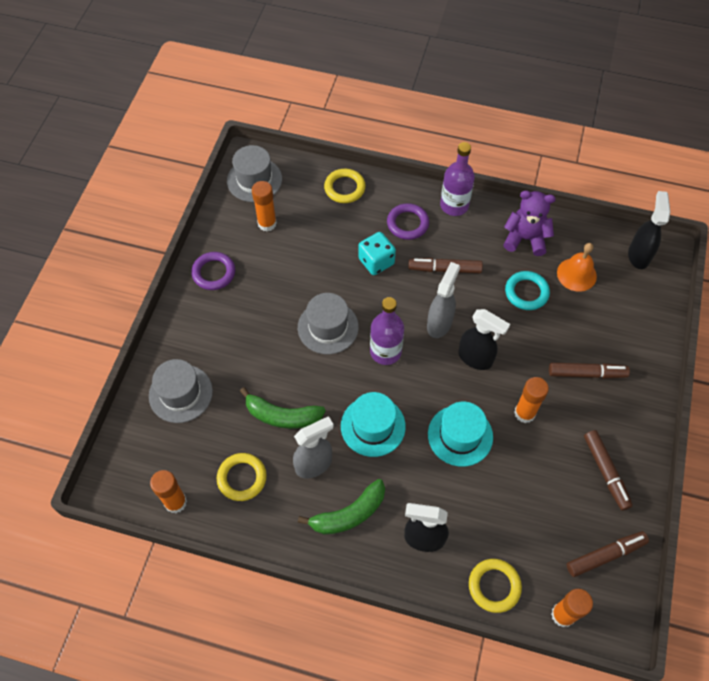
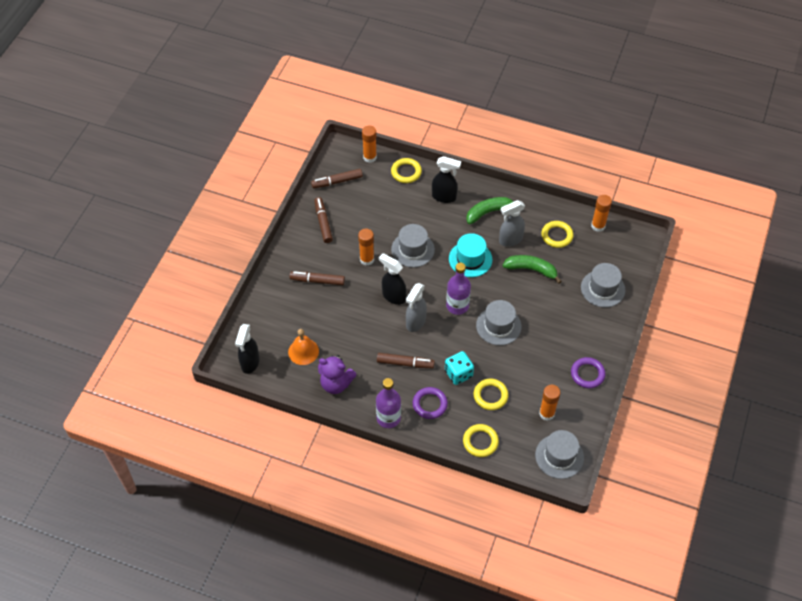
camera: 175 degrees left, 5 degrees down
(335, 238) = (490, 396): none -> yellow ring
(460, 435) = (412, 249): turquoise hat -> grey hat
(526, 292) = (345, 340): turquoise ring -> none

